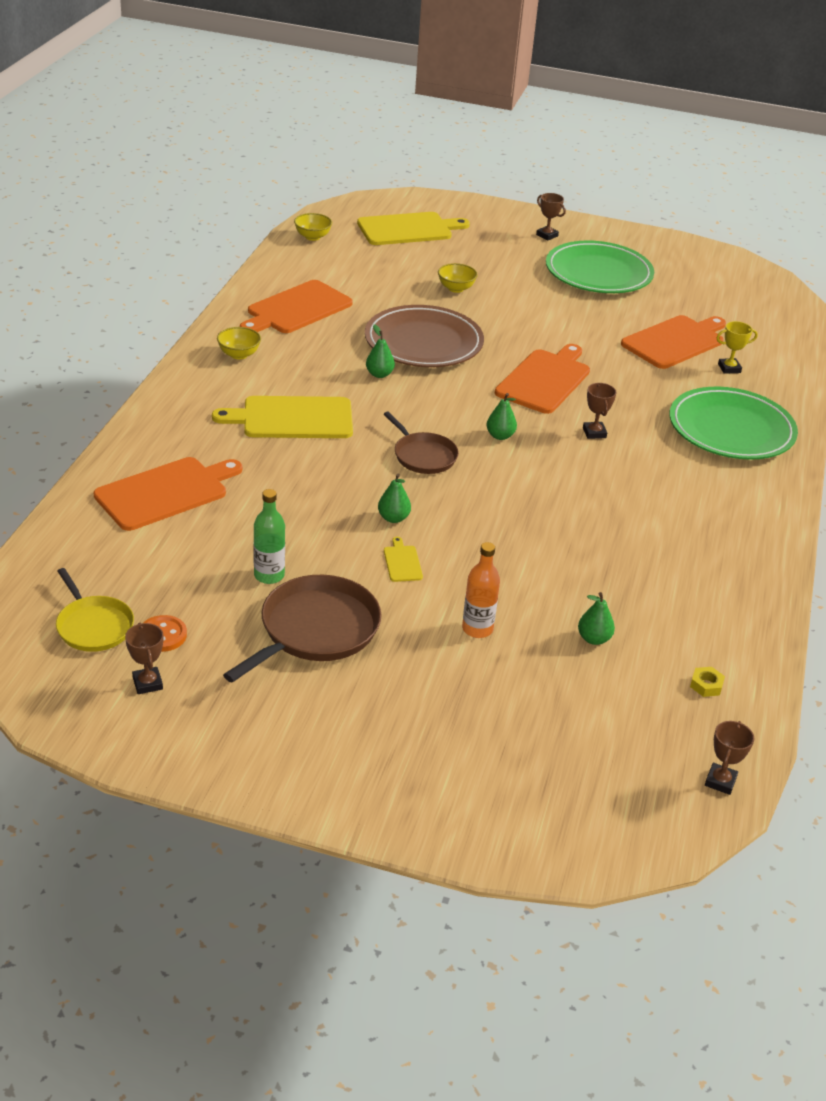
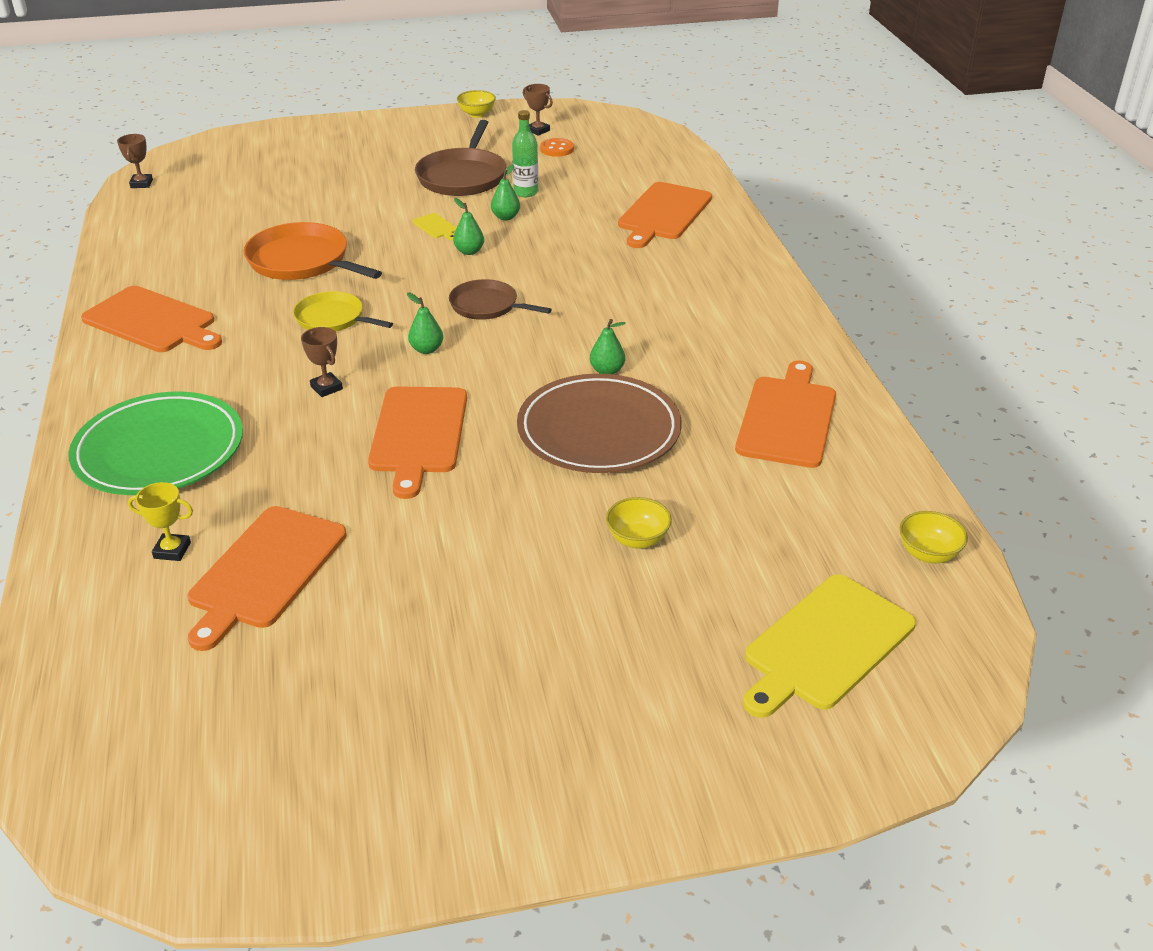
camera: 155 degrees right, 0 degrees up
(93, 626) = (604, 141): yellow pan -> yellow pan (333, 319)
(239, 355) = (768, 339): yellow bowl -> yellow bowl (477, 114)
(292, 418) = (639, 297): yellow cutting board -> none
(477, 629) = (349, 207): orange bottle -> none
(547, 235) = (595, 753): brown trophy -> none
(562, 567) = (302, 261): none -> orange pan
(594, 639) = (256, 226): green pear -> green pear (505, 217)
(598, 273) = (447, 682): green plate -> none
(706, 685) = (158, 225): yellow nut -> none
(725, 545) = (152, 321): none -> orange cutting board
(729, 368) = (172, 550): yellow trophy -> yellow trophy turned 45 degrees clockwise

